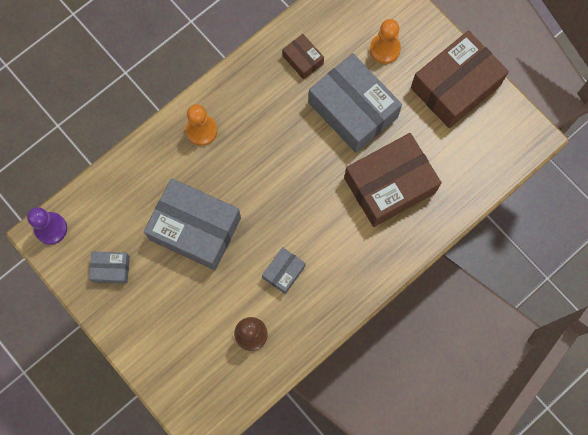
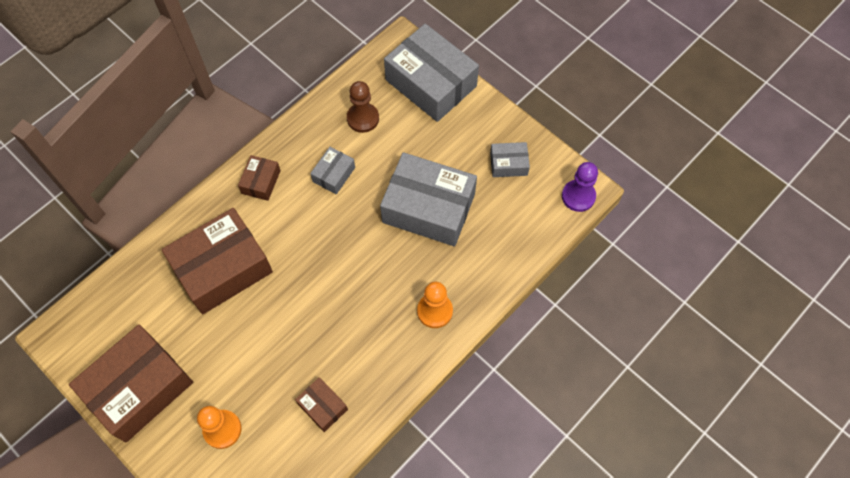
camera: 175 degrees right, 10 degrees down
(353, 110) = (262, 349): grey box -> grey box (431, 83)
(355, 270) = (261, 182): none -> brown box

